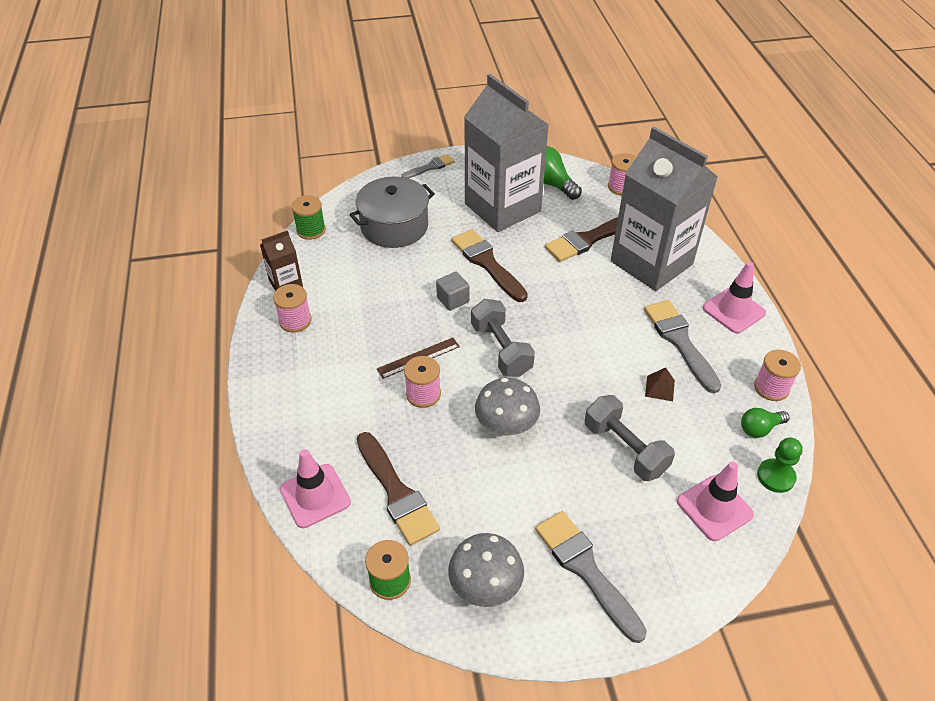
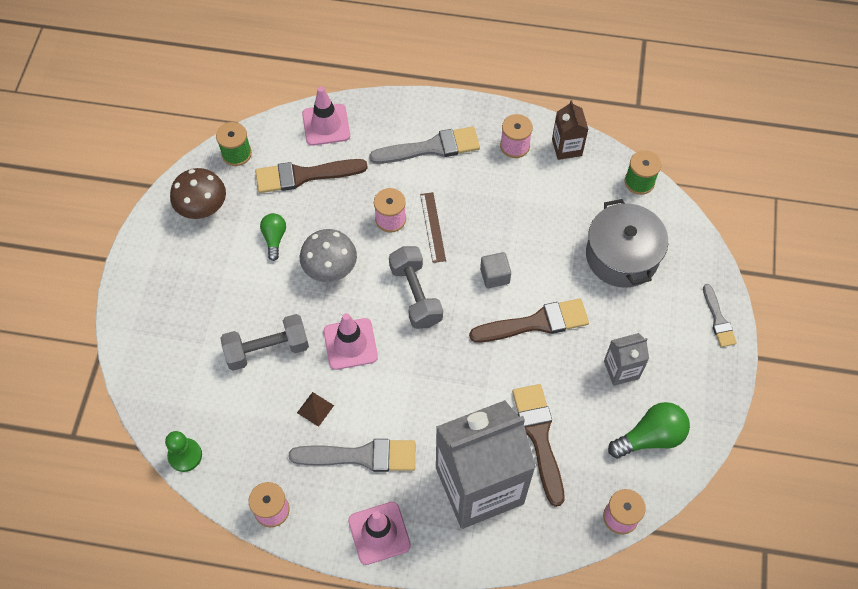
camera: 110 degrees right, 15 degrees up
(485, 586) = (203, 208): grey mushroom -> brown mushroom
(501, 349) = (415, 295): grey dumbbell -> grey dumbbell turned 75 degrees clockwise
(502, 207) = (621, 369): grey carton -> grey carton, size x0.43
(586, 570) = (182, 275): grey brush -> grey brush (431, 148)
(714, 508) = (183, 390): pink traffic cone -> pink traffic cone (350, 344)
(759, 428) = (235, 471): green light bulb -> green light bulb (274, 238)

